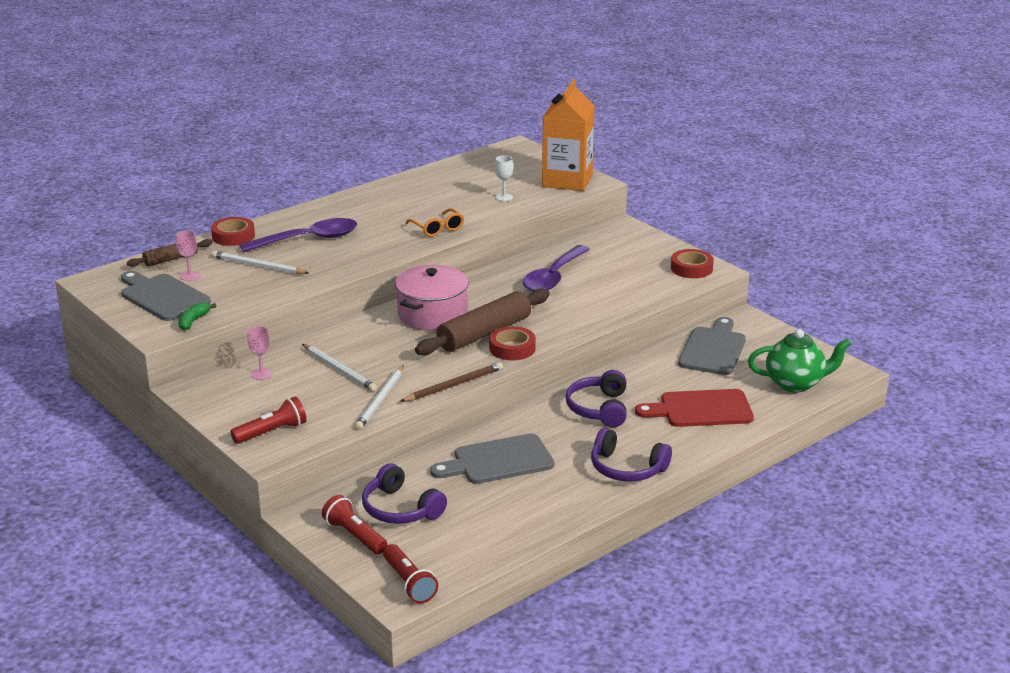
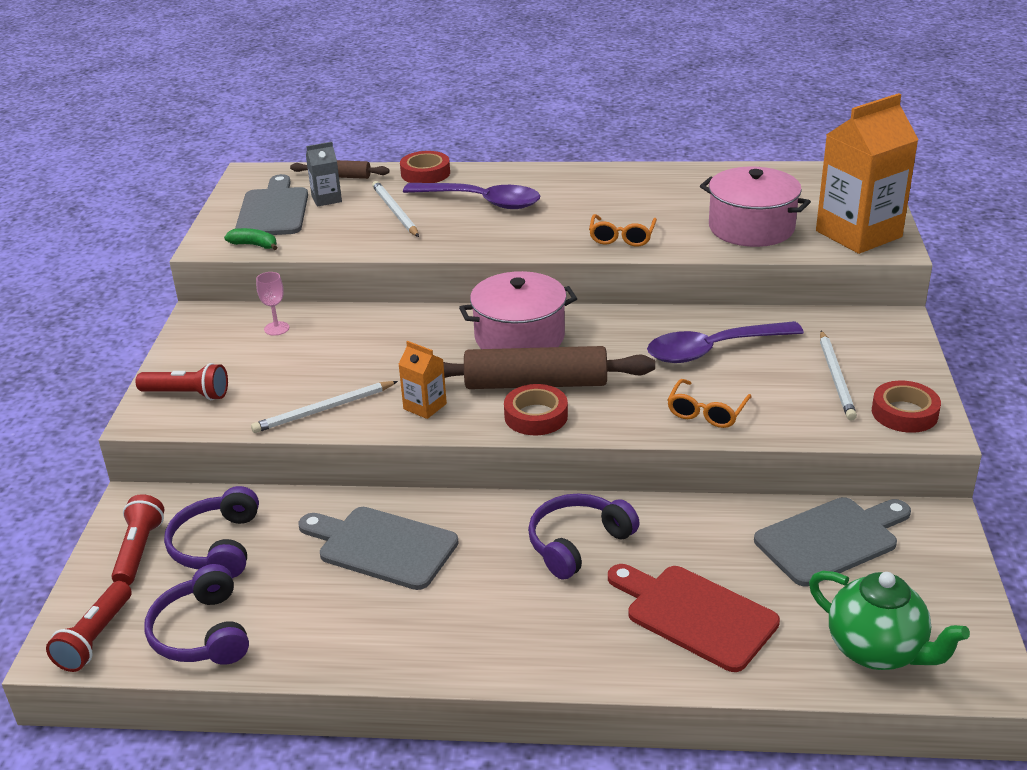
camera: 45 degrees right, 5 degrees up
(190, 276) = (326, 199): pink goblet -> grey carton
(193, 321) = (254, 245): green banana -> green banana turned 45 degrees clockwise
(339, 370) = (343, 357): white pencil -> white pencil (836, 378)
(440, 371) = (425, 406): none -> orange carton
(454, 385) = (413, 429): brown pencil -> none
(504, 197) = (751, 228): white goblet -> pink pot
(598, 308) = (706, 412): none -> orange glasses
(626, 468) = (493, 641): purple headphones -> purple headphones (202, 633)

